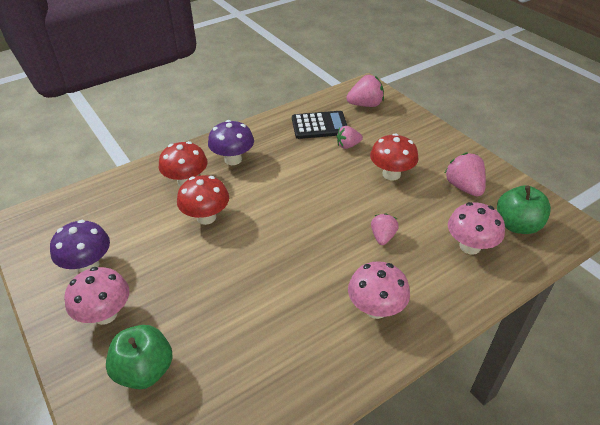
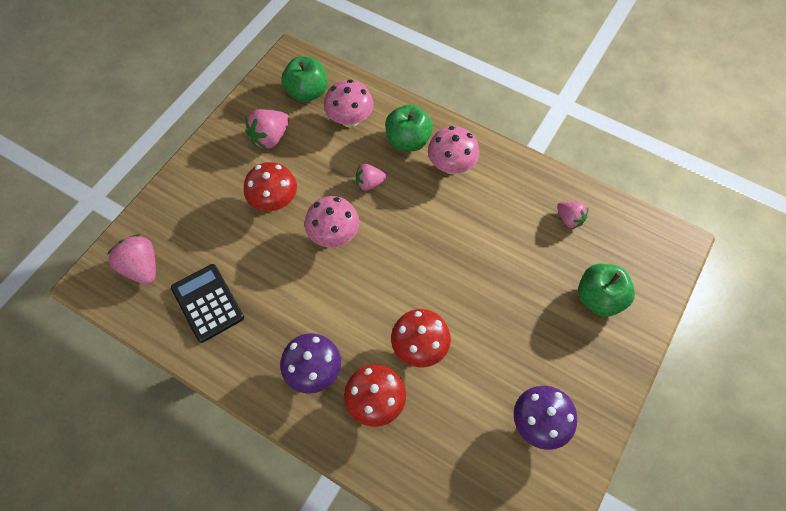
camera: 115 degrees left, 20 degrees up
(105, 314) = (575, 364): pink mushroom -> pink mushroom (334, 235)
(348, 145) = (238, 258): pink strawberry -> pink strawberry (569, 219)
(425, 283) = (408, 140): none -> green apple

